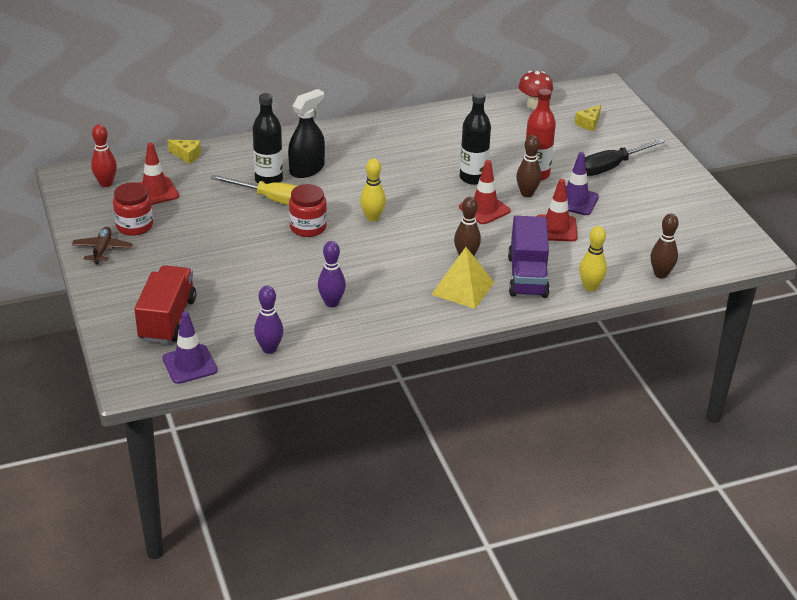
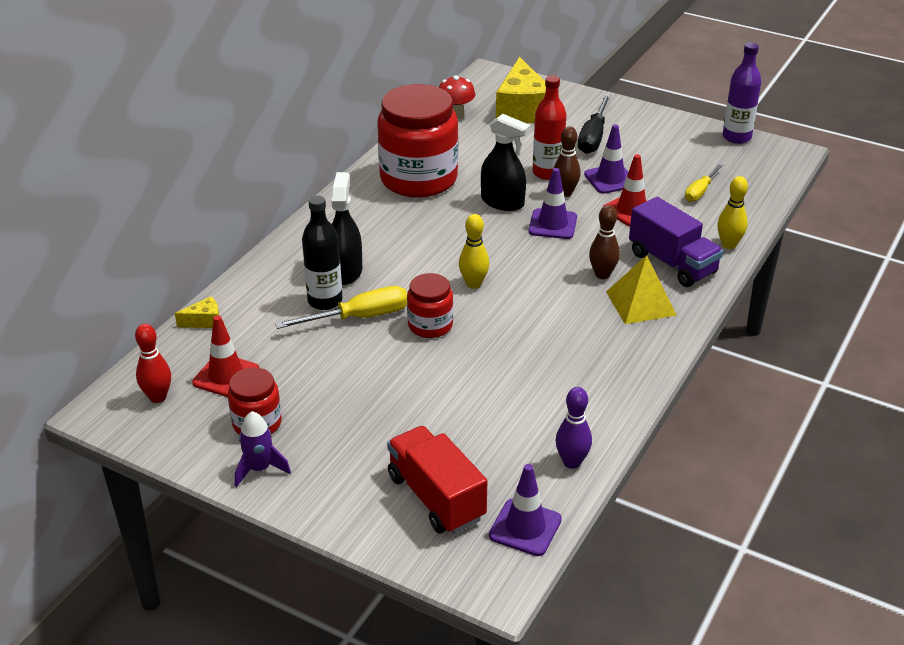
camera: 40 degrees left, 0 degrees up
(102, 250) = (259, 469): brown plane -> purple rocket
(331, 303) = (558, 383): purple bowling pin -> none
(440, 135) = (418, 179): none -> red jar
(473, 178) = (502, 202): black bottle -> black spray bottle
(484, 209) = (552, 224): red traffic cone -> purple traffic cone
(589, 123) = (522, 109): yellow cheese -> yellow cheese, size x2.33
(631, 242) = (700, 191): none -> yellow screwdriver
(660, 274) = (758, 205): brown bowling pin -> none
(728, 220) = (736, 137): none -> purple bottle

